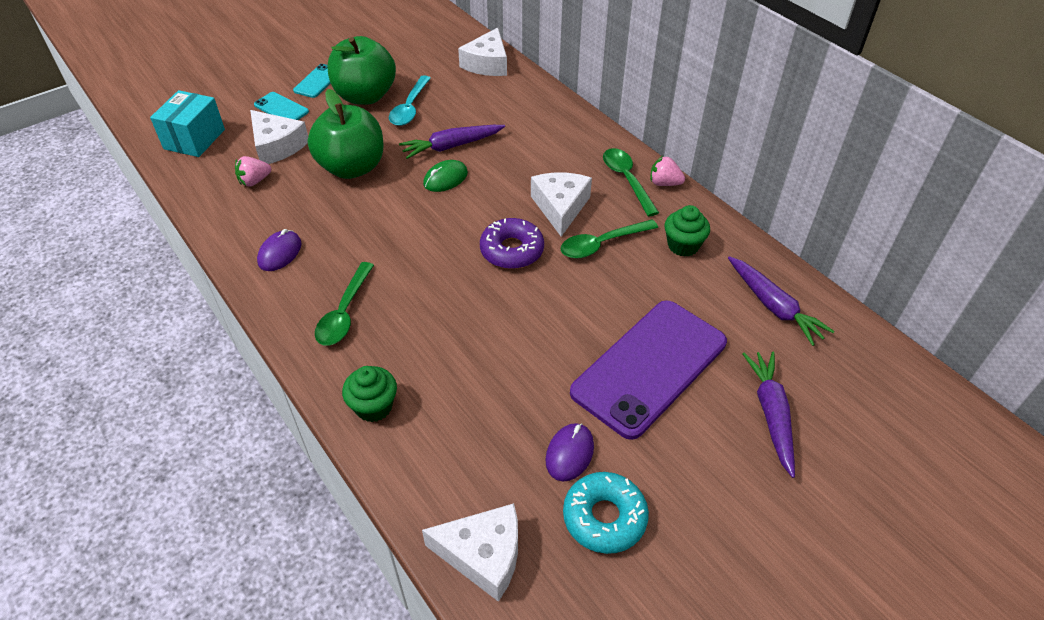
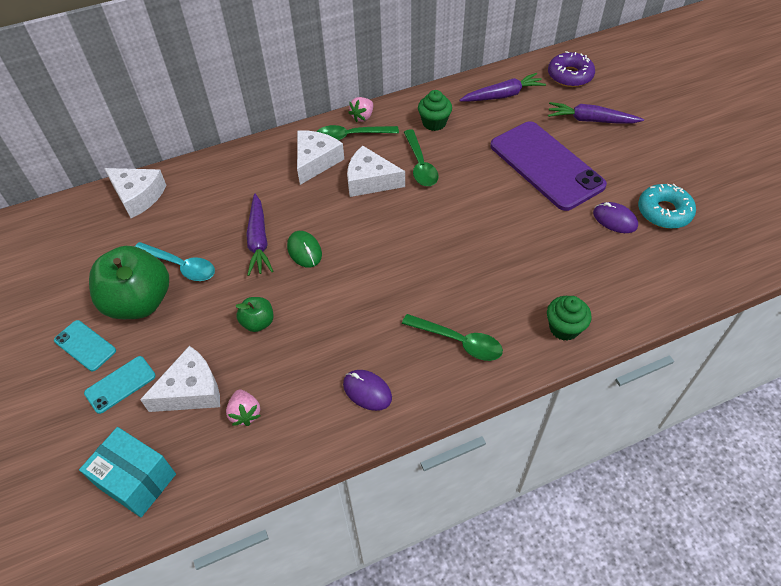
camera: 75 degrees left, 5 degrees up
(352, 167) = (258, 322): green apple -> green apple, size x0.47
(483, 555) = (692, 277): white cheese -> white cheese (315, 161)
(512, 250) = (412, 219): purple donut -> purple donut (570, 76)

